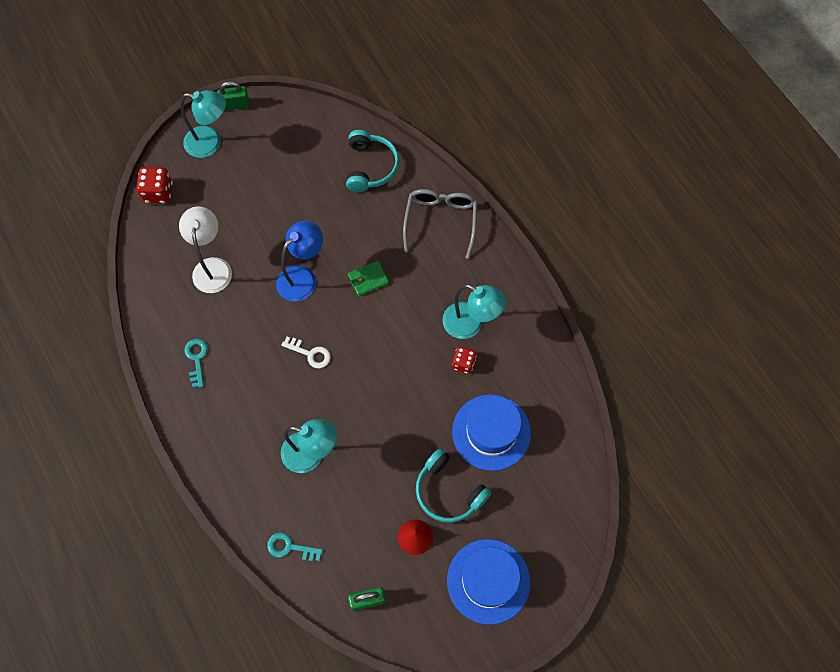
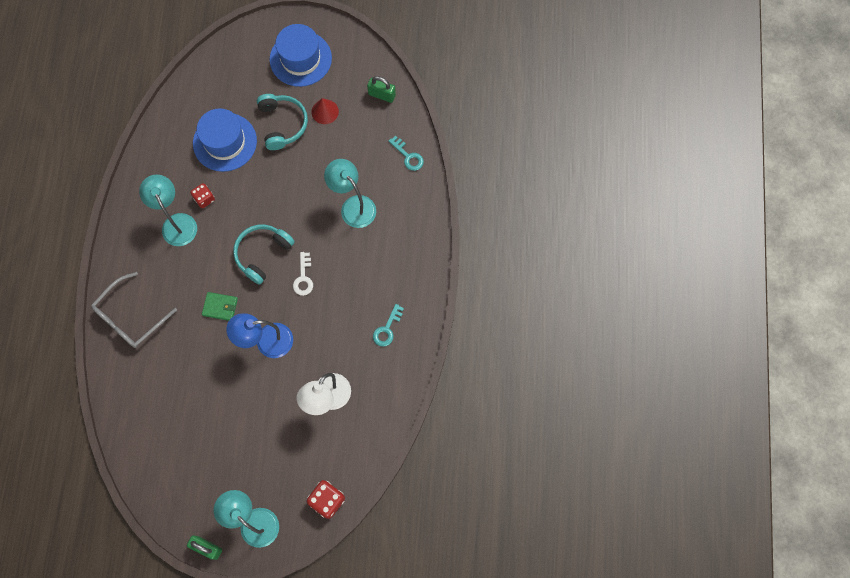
camera: 145 degrees left, 5 degrees up
(310, 353) = (303, 277): white key -> white key turned 150 degrees counterclockwise
(370, 167) = (144, 403): turquoise headphones -> turquoise headphones (262, 254)

